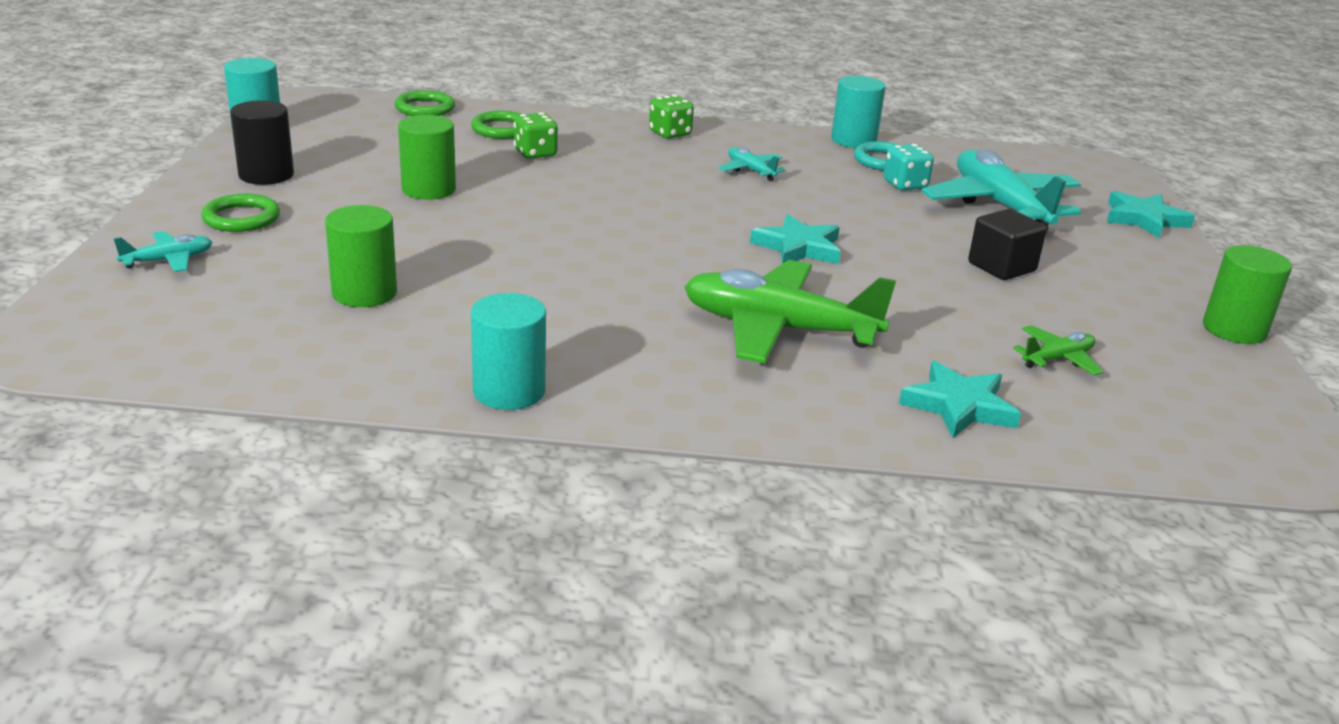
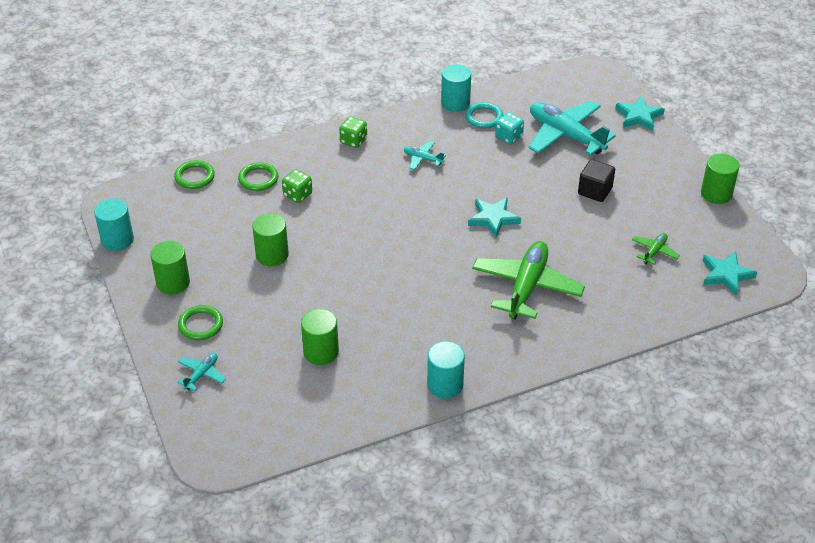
camera: 25 degrees left, 15 degrees up
(266, 175) = (173, 282): black cylinder -> green cylinder
(778, 329) = (526, 287): green plane -> green plane turned 120 degrees clockwise
(959, 406) = (632, 304): turquoise star -> turquoise star (726, 275)

